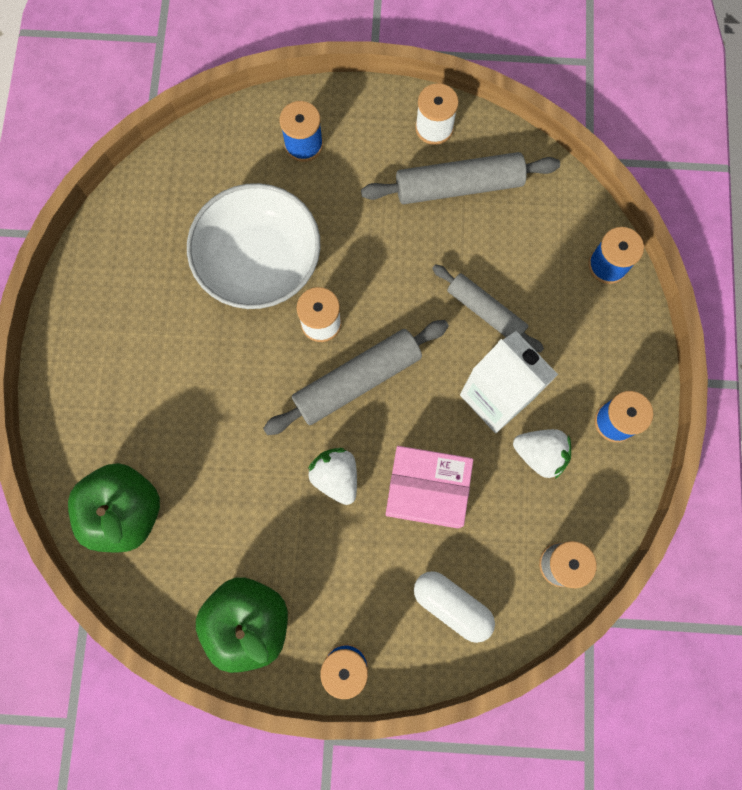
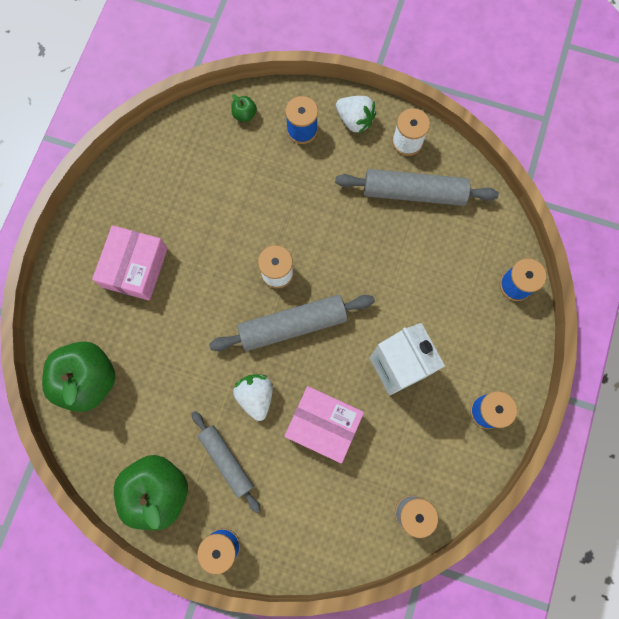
camera: 15 degrees right, 0 degrees up
(145, 361) = (135, 267): none -> pink box
(228, 143) = (244, 114): none -> green apple
(259, 261) = (243, 213): white bowl -> none
(452, 605) = (318, 521): white capsule -> none
(485, 311) = (408, 297): grey rolling pin -> grey rolling pin (226, 460)
(540, 454) = (420, 421): white strawberry -> white strawberry (354, 120)

